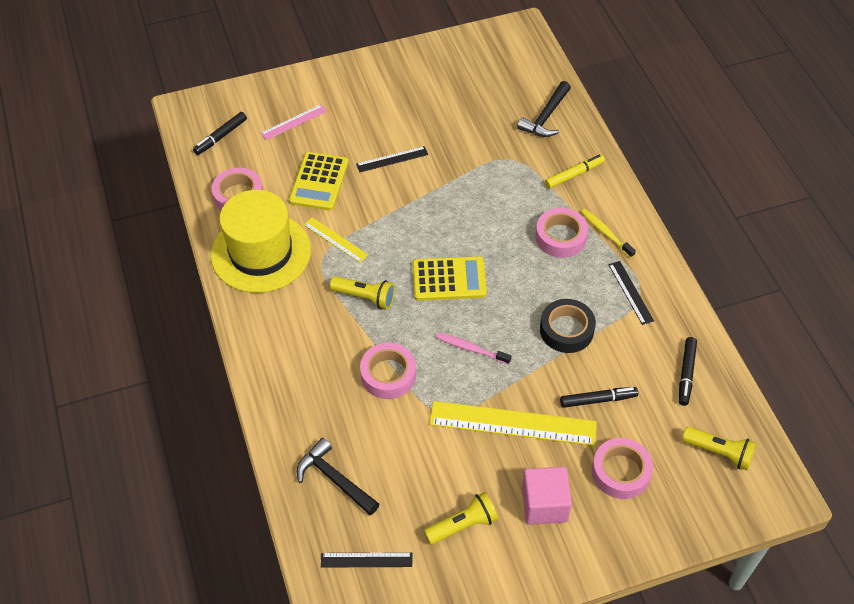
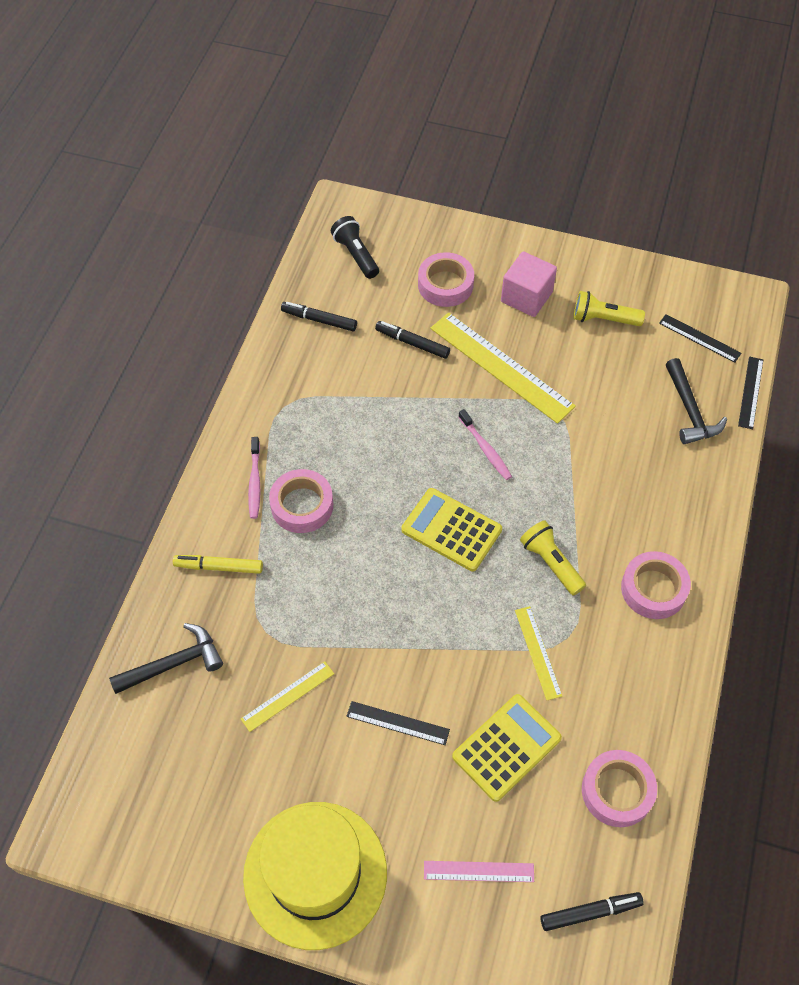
camera: 145 degrees left, 5 degrees up
(261, 252) = (632, 689): yellow hat -> yellow hat (315, 874)
(388, 375) = (581, 471): pink tape -> pink tape (653, 589)
(466, 137) = (287, 696): none -> yellow ruler
(566, 330) = (383, 414): black tape -> none
(605, 233) = (255, 482): yellow toothbrush -> pink toothbrush
(630, 292) = (292, 412): black ruler -> black ruler (750, 392)
(686, 374) = (319, 320): black marker -> black marker turned 120 degrees counterclockwise
(719, 452) = (356, 255): yellow flashlight -> black flashlight

